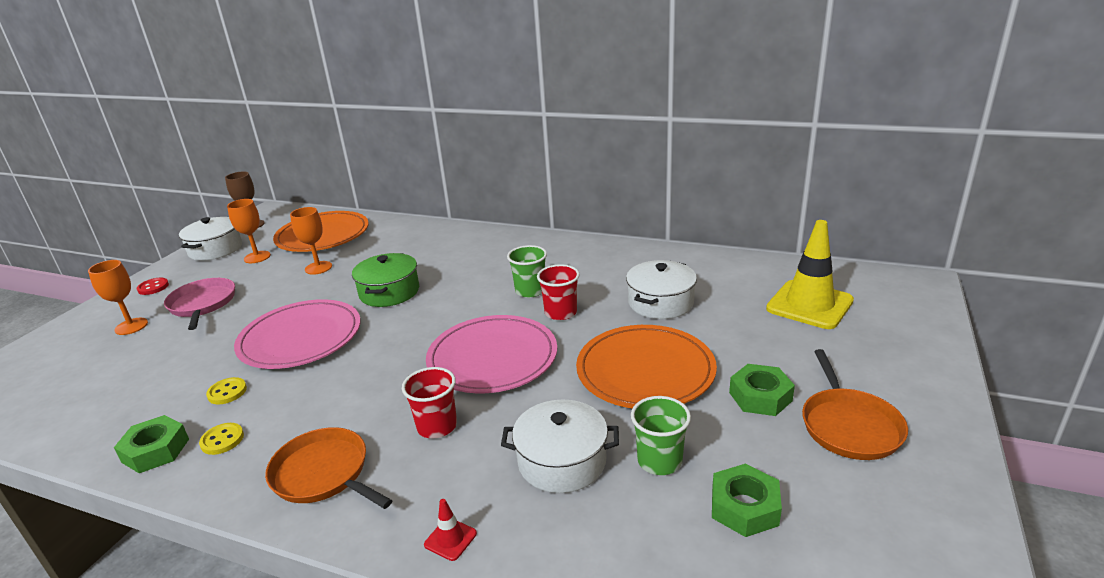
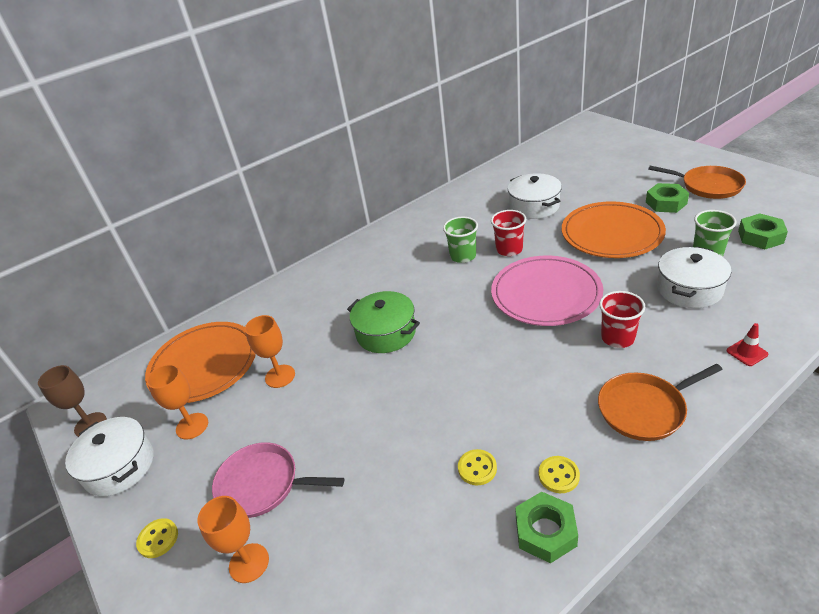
camera: 55 degrees left, 10 degrees up
(153, 287) = (158, 539): red button -> yellow button
(300, 338) = (418, 404): pink plate -> none
(809, 305) = (584, 159): yellow traffic cone -> none

